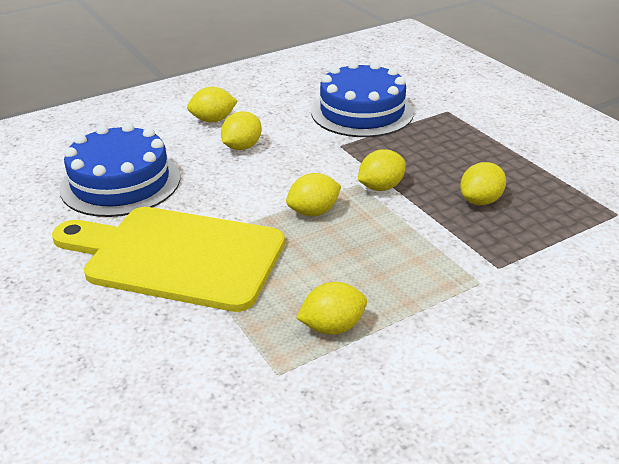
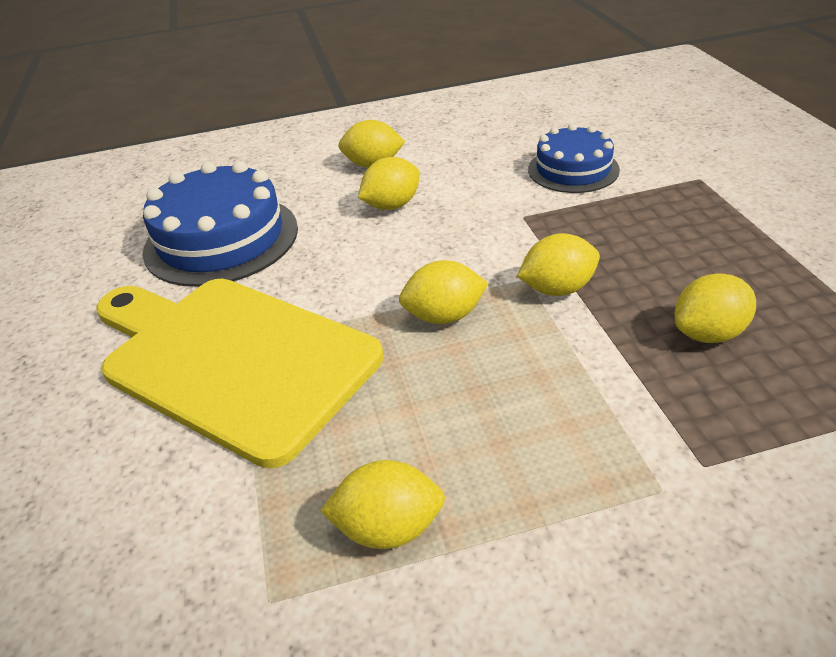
camera: 20 degrees right, 5 degrees up
(362, 112) = (573, 169): blue cake -> blue cake, size x0.63

